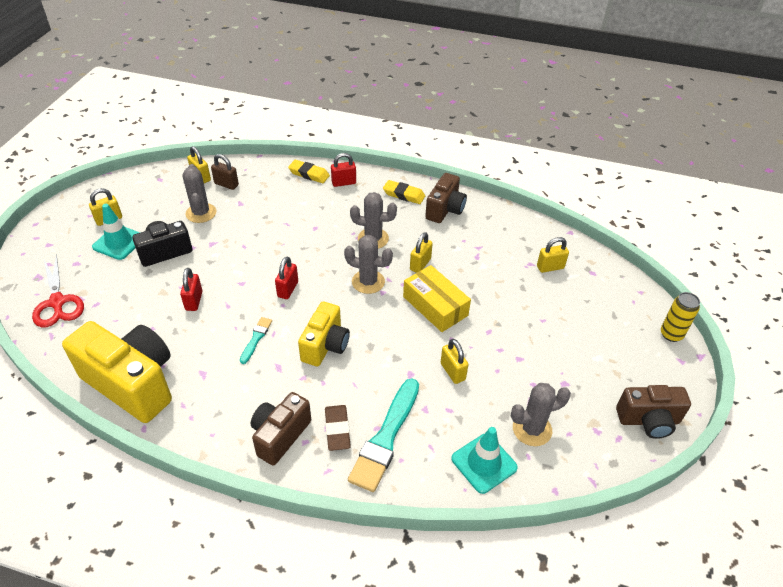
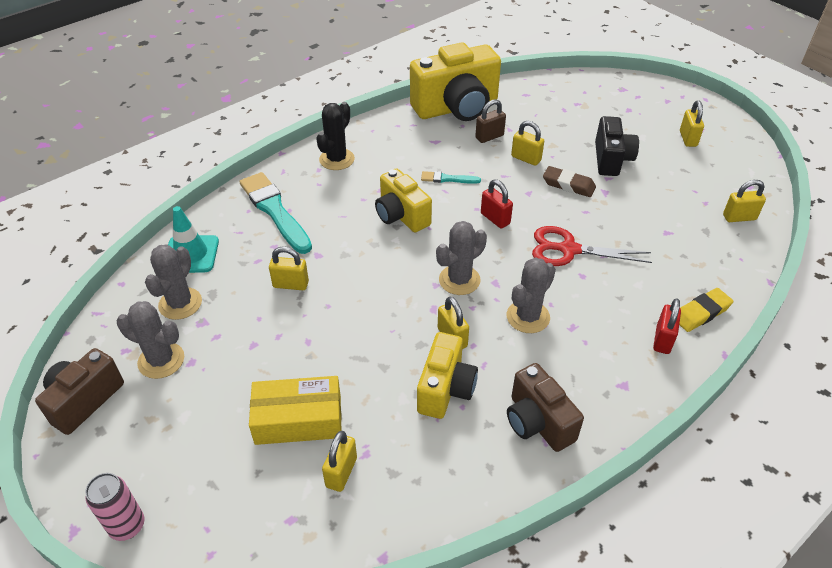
camera: 125 degrees right, 0 degrees up
(57, 302) = (580, 92): red scissors -> red scissors (568, 249)
(119, 242) = (645, 137): turquoise traffic cone -> none
(194, 301) = (526, 158): red padlock -> yellow padlock
(201, 213) = (664, 198): grey cactus -> grey cactus (161, 360)
(226, 184) = (713, 233): brown padlock -> brown padlock (489, 137)
(256, 338) = (447, 179): turquoise brush -> turquoise brush turned 135 degrees clockwise
(280, 435) = (337, 159): brown camera -> black cactus
(337, 430) = (310, 189): brown eraser -> brown eraser (568, 185)
(404, 195) = (599, 392): yellow eraser -> none
(435, 306) = (380, 316): yellow box -> yellow box (298, 419)
(459, 251) = (445, 389): none -> yellow camera
(671, 334) = (127, 526): yellow can -> pink can

